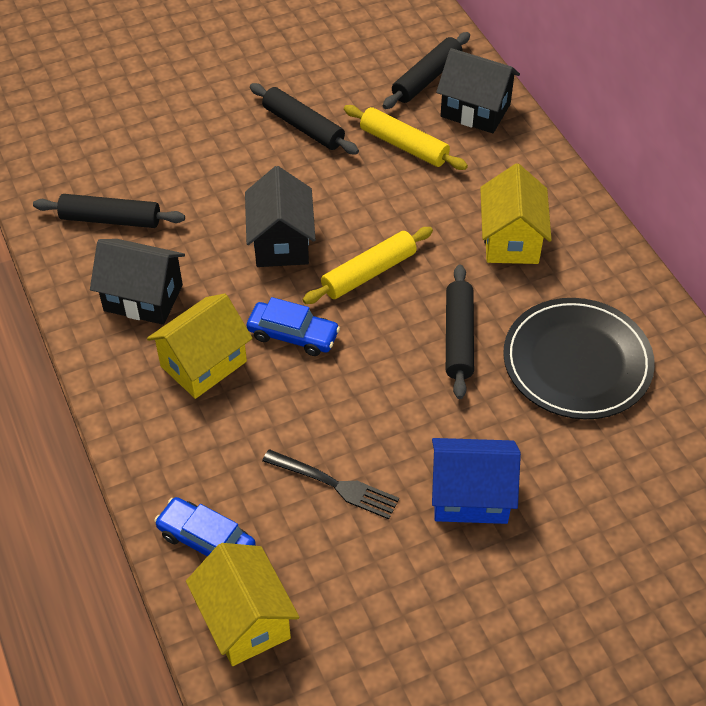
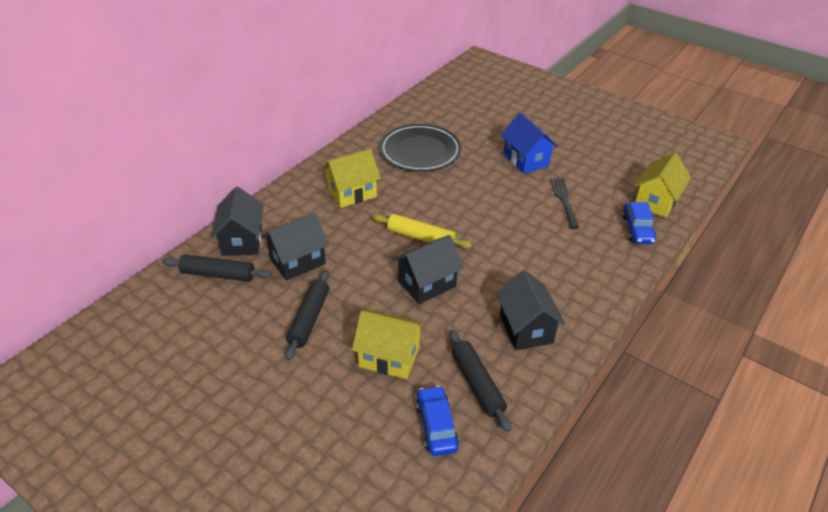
camera: 120 degrees left, 10 degrees down
(203, 364) = (545, 277): yellow house -> yellow house (389, 357)
(293, 335) = (491, 250): blue car -> blue car (436, 426)
(403, 145) = (297, 261): yellow rolling pin -> black house
(458, 337) = (438, 190): black rolling pin -> none

